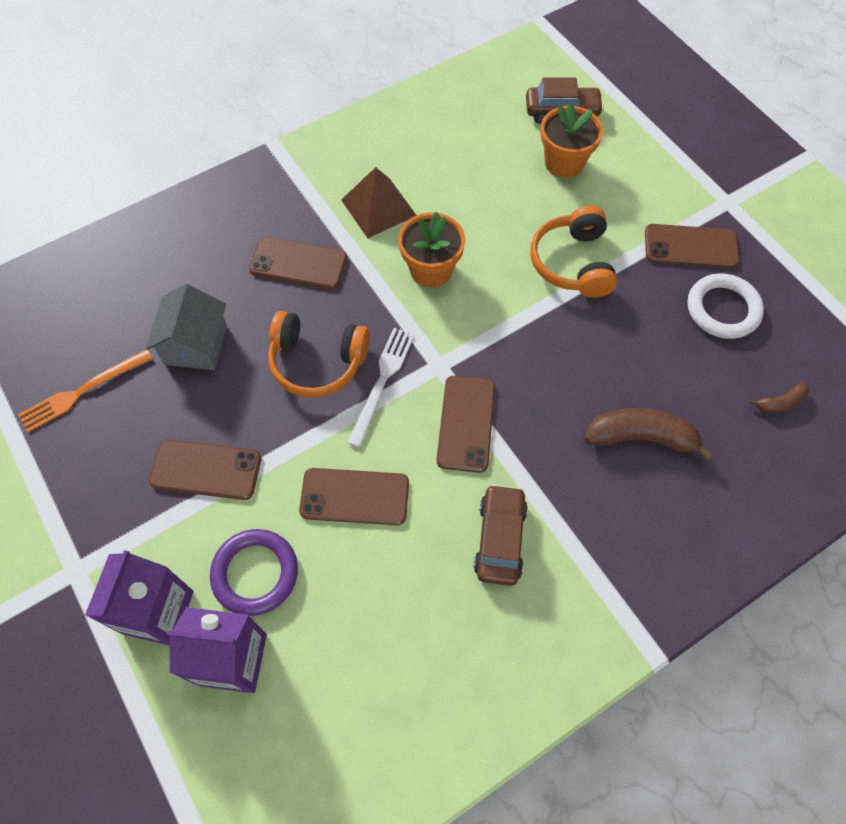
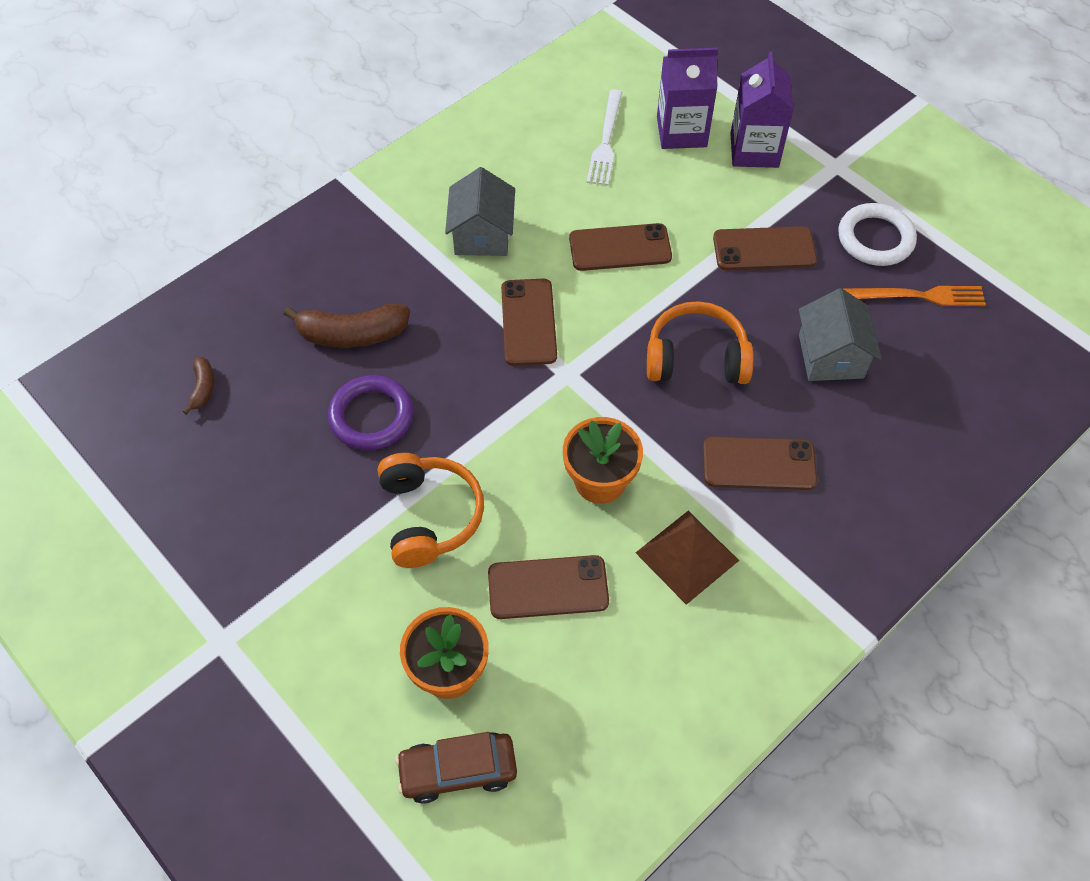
camera: 170 degrees right, 5 degrees down
(82, 391) = (919, 296): orange fork -> orange fork turned 45 degrees clockwise
(255, 573) = (686, 184): purple ring -> purple ring (371, 416)
(382, 382) = (623, 348): white fork -> white fork (605, 141)
(500, 539) = (482, 235): brown car -> grey house
(690, 247) = (279, 562): brown phone -> brown phone (548, 587)
(722, 309) = (250, 484): white ring -> white ring (875, 238)
(780, 403) = (203, 388): brown banana -> brown banana turned 120 degrees clockwise

